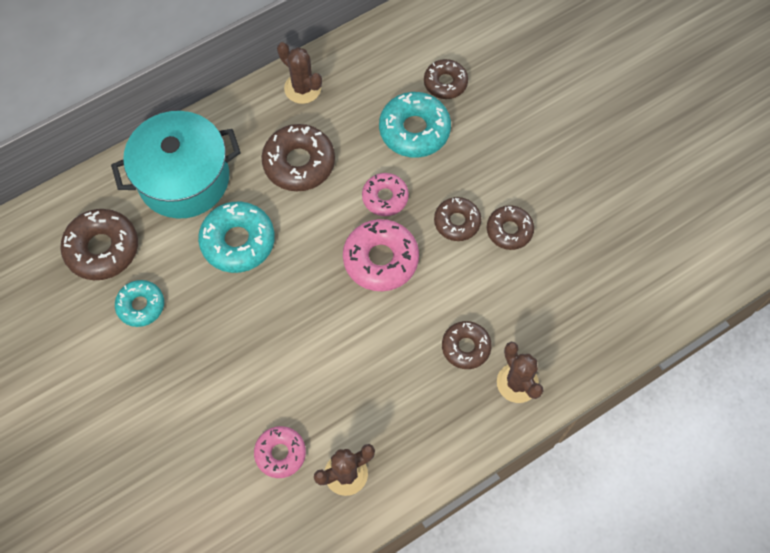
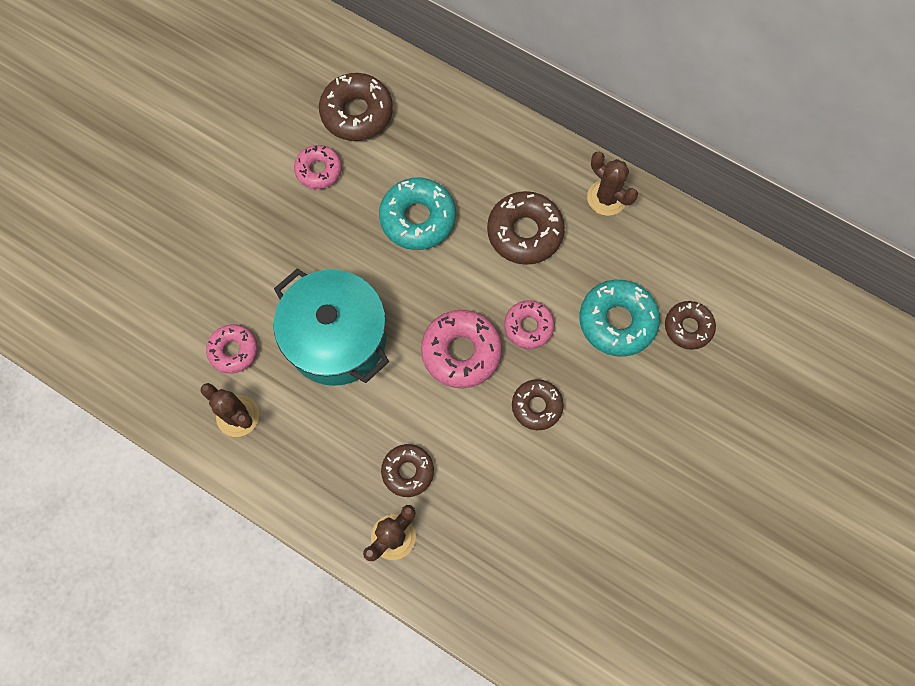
camera: 65 degrees right, 5 degrees up
(141, 305) = (318, 170): turquoise donut -> pink donut
(184, 179) = (457, 143): turquoise pot -> turquoise pot (337, 338)
(302, 88) = (606, 198): brown cactus -> brown cactus turned 60 degrees counterclockwise
(509, 230) = (553, 461): brown donut -> none

